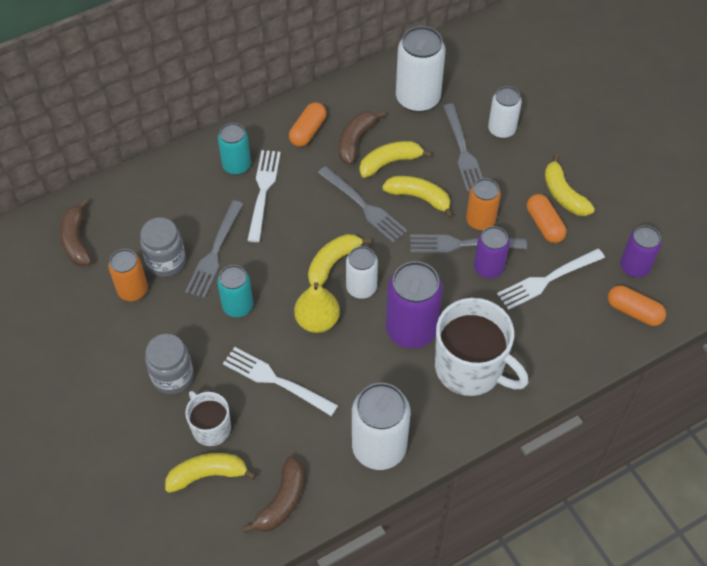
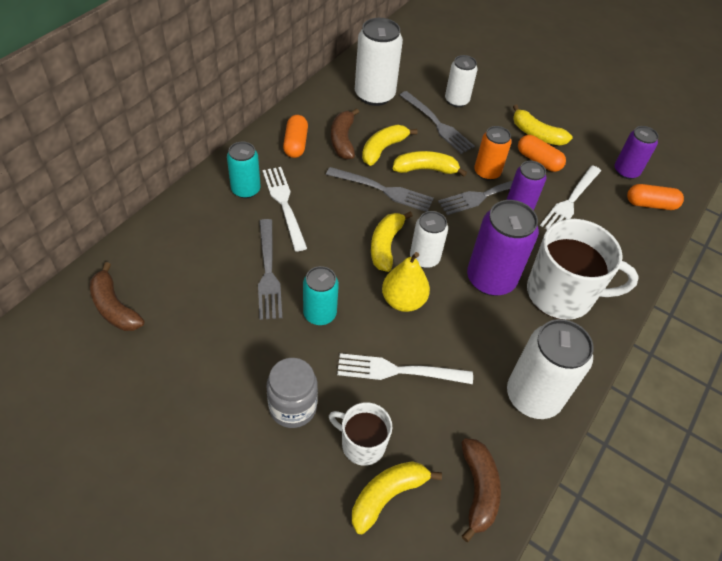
camera: 30 degrees left, 5 degrees down
(133, 290) = (202, 336): orange can -> none
(166, 261) = (223, 296): grey jar -> none

